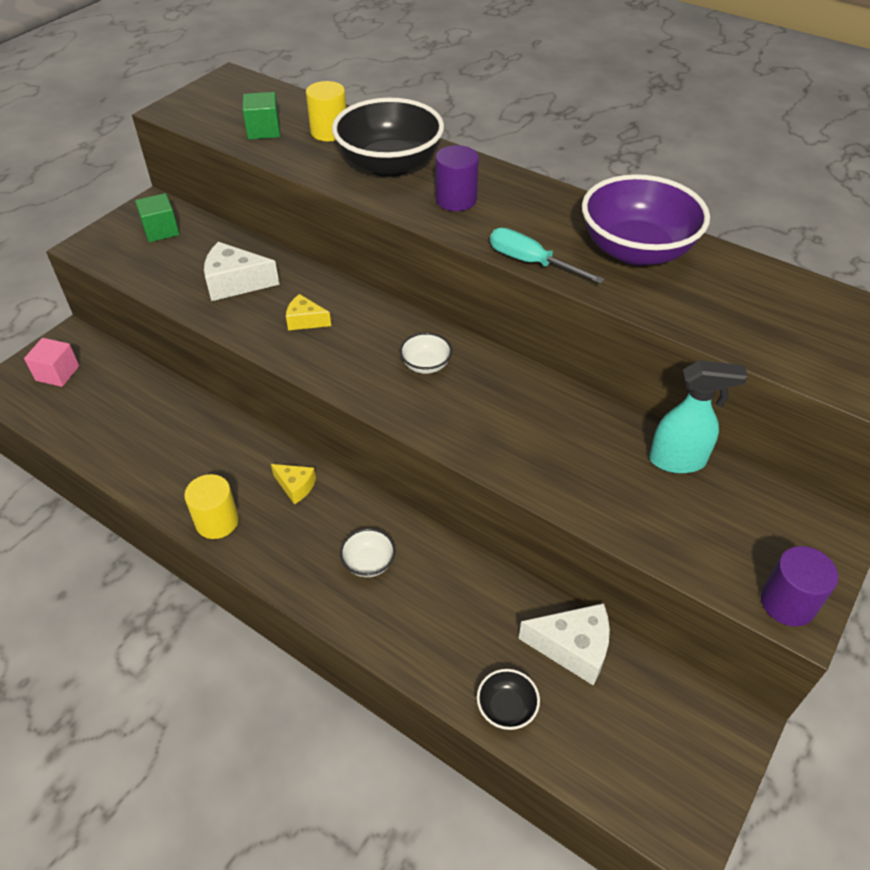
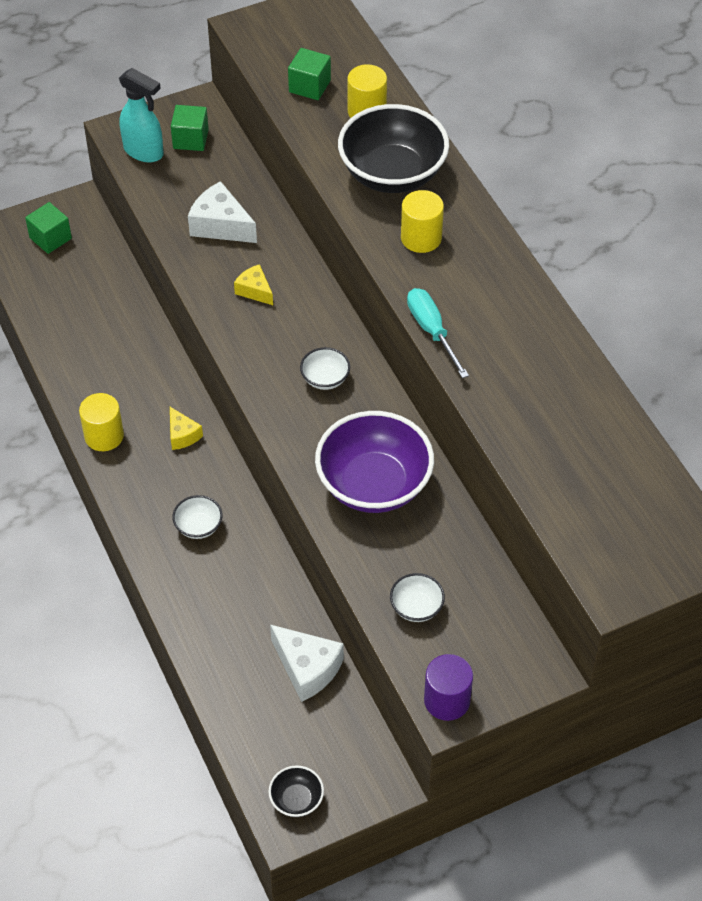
camera: 30 degrees right, 5 degrees up
(57, 373) = (50, 238): pink cube -> green cube
(456, 199) = (421, 238): purple cylinder -> yellow cylinder
(506, 708) = (225, 683): black bowl -> black bowl (296, 800)
(636, 250) = (532, 358): purple bowl -> purple bowl (374, 484)
(678, 460) = (464, 558): turquoise spray bottle -> turquoise spray bottle (144, 152)
(678, 526) = (416, 607): none -> white bowl

